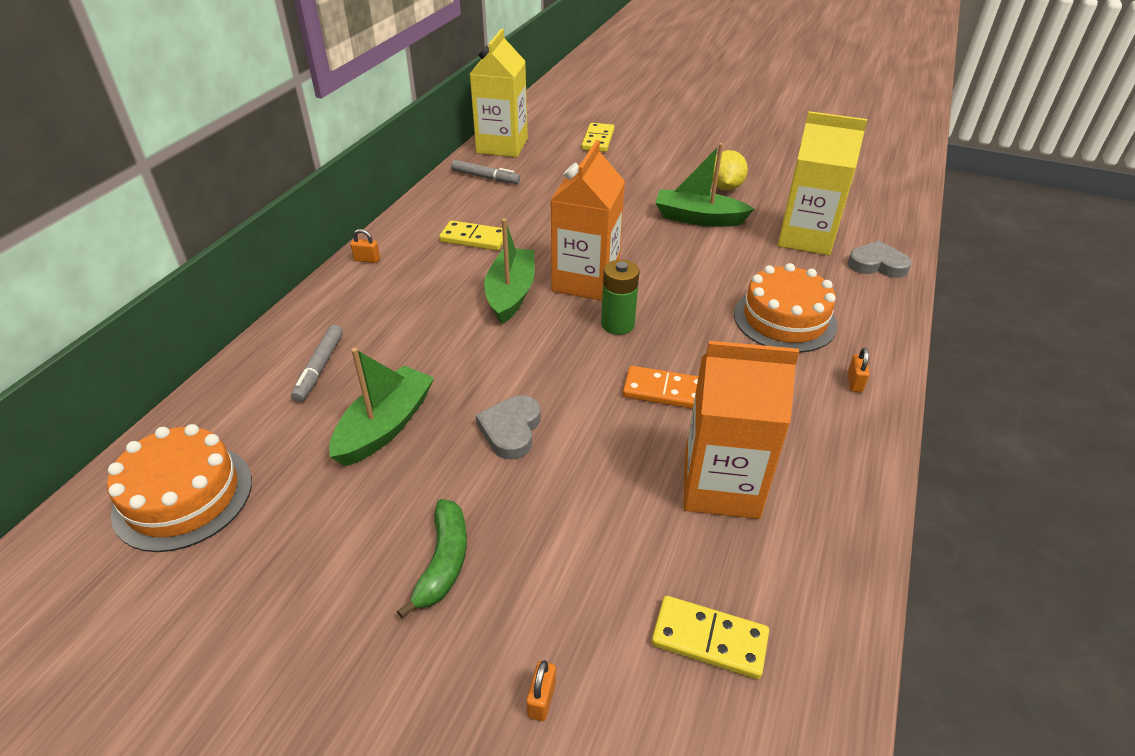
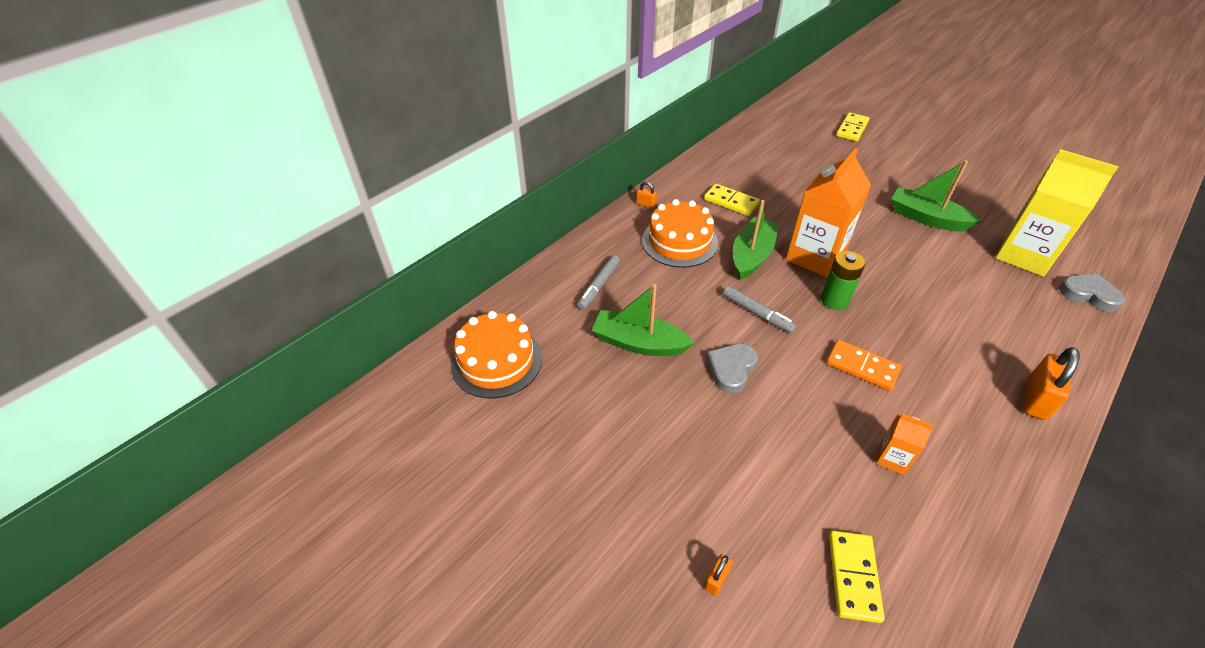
camera: 20 degrees right, 5 degrees up
(385, 426) = (639, 343): green boat -> green boat turned 120 degrees counterclockwise
(443, 562) = (664, 458): green banana -> none
(485, 177) = (749, 149): grey marker -> grey marker (757, 313)
(502, 146) = (768, 122): yellow carton -> none
(709, 639) = (854, 576): yellow domino -> yellow domino turned 60 degrees clockwise
(721, 486) = (892, 458): orange carton -> orange carton, size x0.47
(725, 187) = (958, 193): yellow lemon -> none
(784, 319) = (984, 327): orange cake -> orange cake (679, 241)
(854, 382) = (1035, 400): orange padlock -> orange padlock, size x1.96

